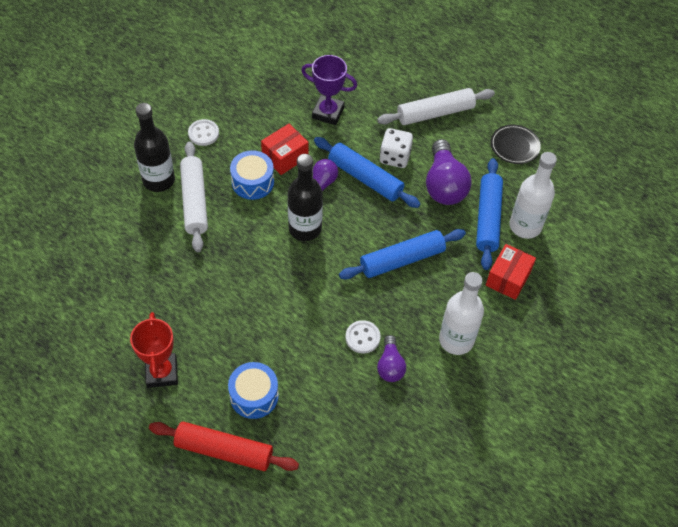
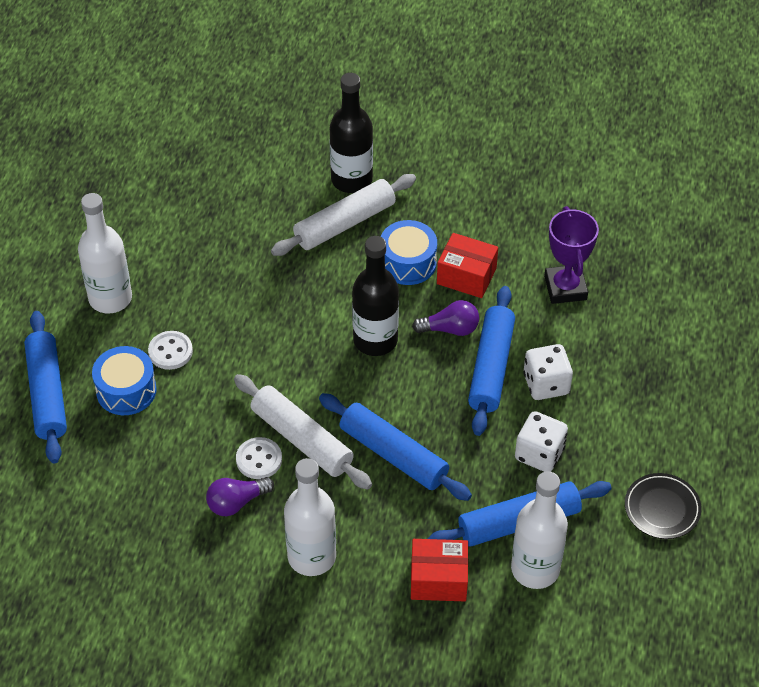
camera: 65 degrees right, 5 degrees down
(162, 372) = (110, 298): red trophy -> white bottle
(203, 133) = (445, 187): white button -> white button (170, 351)
(224, 450) = (47, 393): red rolling pin -> blue rolling pin
(435, 113) = (651, 398): white rolling pin -> white rolling pin (302, 439)
(444, 185) = (539, 453): purple light bulb -> white dice

